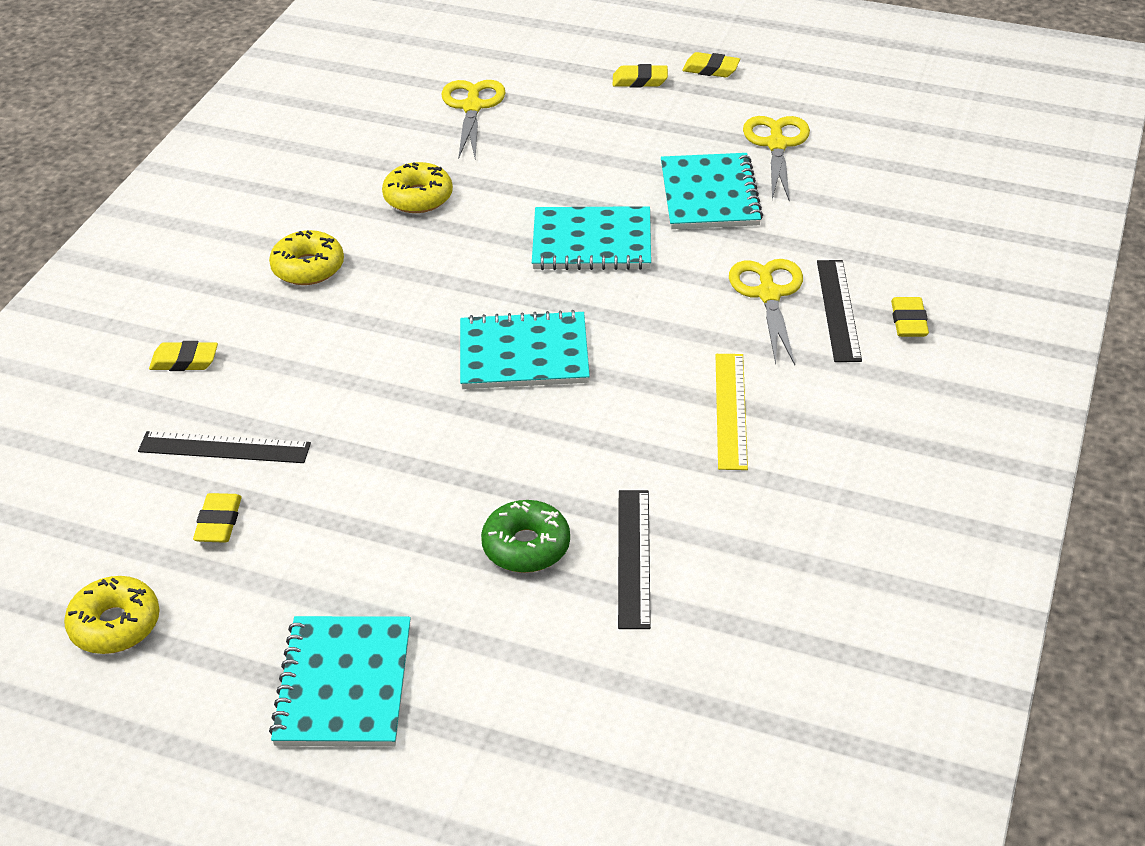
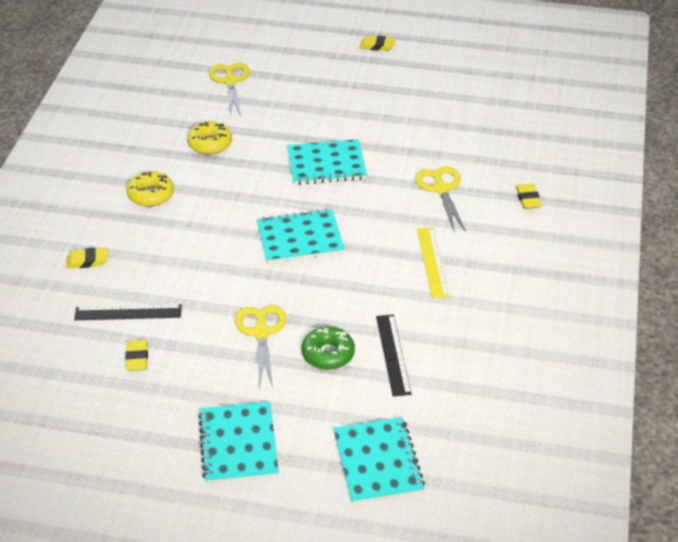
camera: 10 degrees left, 0 degrees up
(115, 624) = (90, 425): yellow donut -> none
(640, 81) = (334, 56): yellow eraser -> none
(709, 195) = (393, 128): turquoise notebook -> turquoise notebook (378, 462)
(777, 145) = (428, 93): yellow scissors -> yellow scissors (261, 332)
(838, 310) = (485, 195): black ruler -> none

